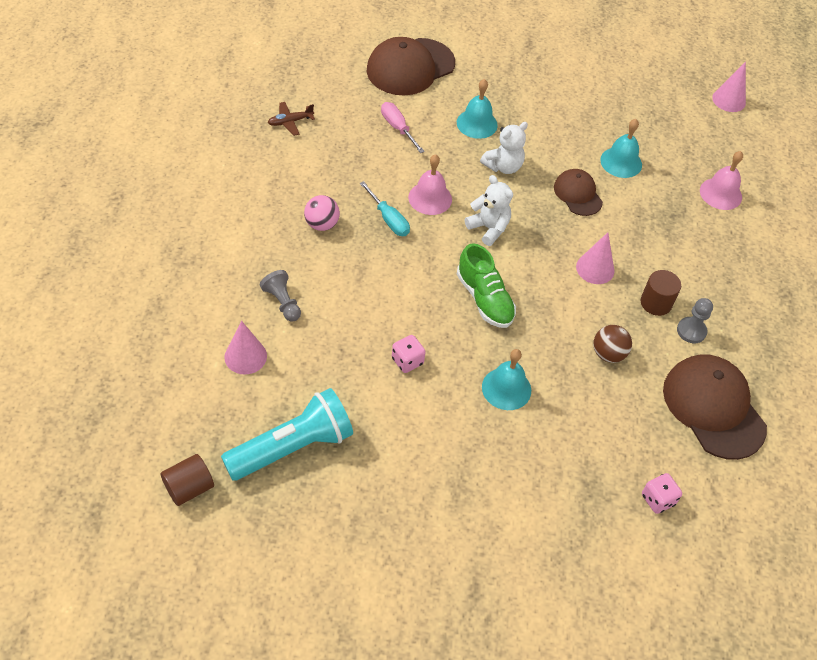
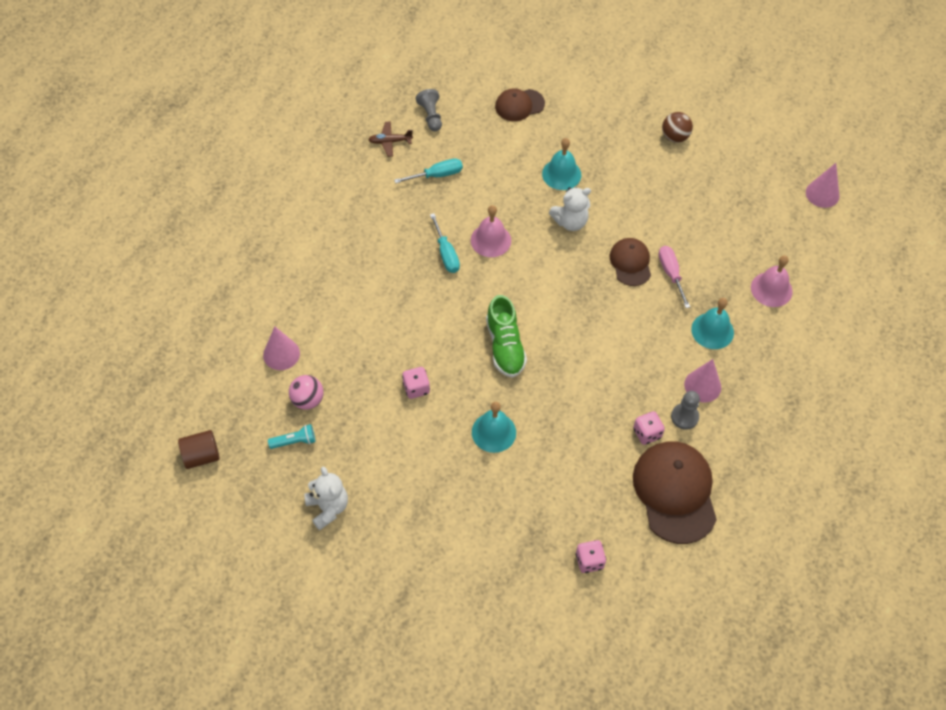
camera: 20 degrees right, 5 degrees up
(282, 302) = (327, 312): grey pawn -> grey pawn (431, 116)
(292, 447) = (294, 441): turquoise flashlight -> turquoise flashlight, size x0.42
(322, 224) = (385, 246): pink ball -> pink ball (307, 400)
(351, 146) = (436, 175): none -> turquoise screwdriver
(398, 128) = (486, 165): pink screwdriver -> pink screwdriver (671, 274)
(410, 67) = (519, 105): brown cap -> brown cap, size x0.56
(488, 228) = (534, 280): white teddy bear -> white teddy bear (328, 508)
(595, 268) = (618, 339): pink cone -> pink cone (702, 386)
(608, 354) = (598, 421): brown ball -> brown ball (674, 137)
(621, 162) = (685, 239): turquoise bell -> turquoise bell (712, 331)
(656, 303) = (662, 383): brown cylinder -> none
(661, 355) = (647, 433): none -> pink dice

